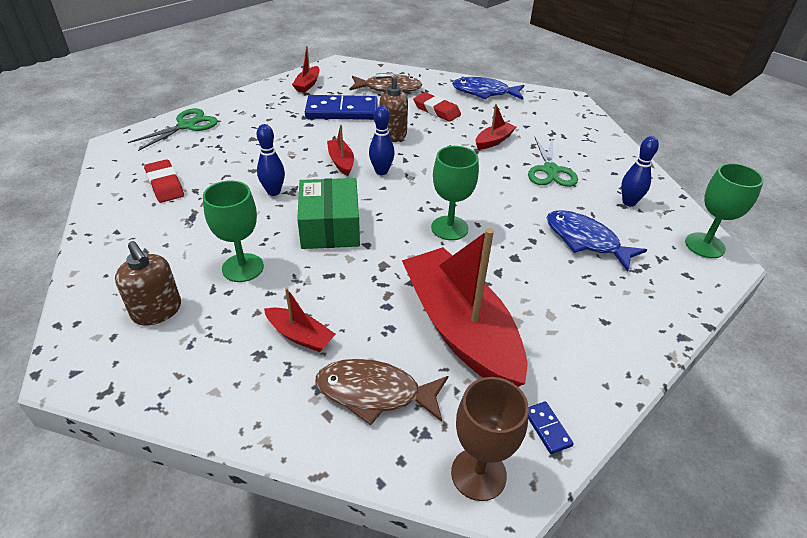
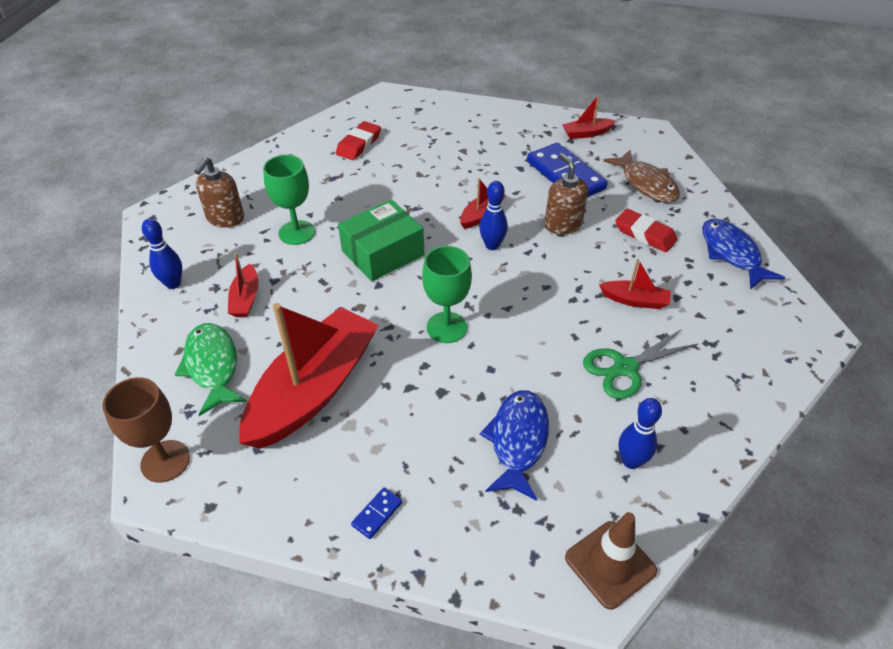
camera: 60 degrees right, 5 degrees up
(187, 125) = (444, 110): green scissors -> none
(273, 192) = (401, 200): blue bowling pin -> blue bowling pin (173, 284)
(374, 393) = (212, 366): brown fish -> green fish
(436, 110) = (645, 234): red eraser -> red eraser turned 60 degrees counterclockwise
(547, 428) = (232, 491): blue domino -> blue domino (377, 514)
(704, 245) = (610, 564): green goblet -> brown traffic cone

